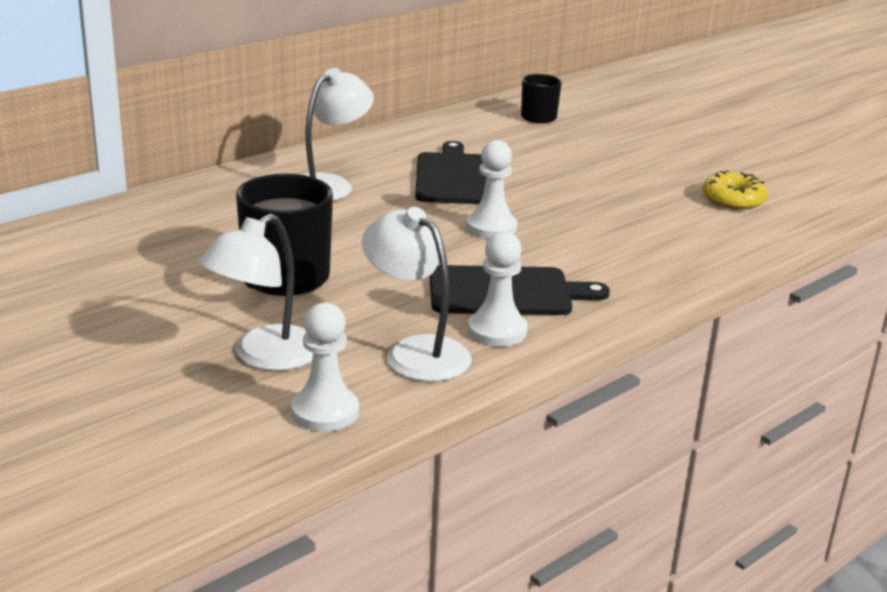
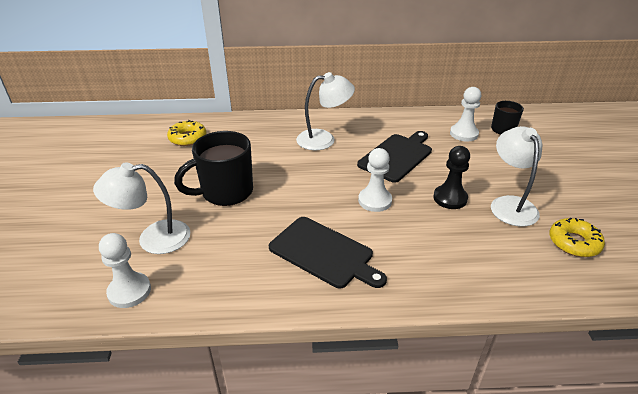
camera: 40 degrees right, 10 degrees up
(111, 240) = (187, 138): none -> yellow donut
(415, 352) = (222, 273): white lamp -> white lamp (510, 204)
(497, 331) = (282, 280): white pawn -> white pawn (463, 134)
(570, 199) = (450, 198): none -> black pawn

